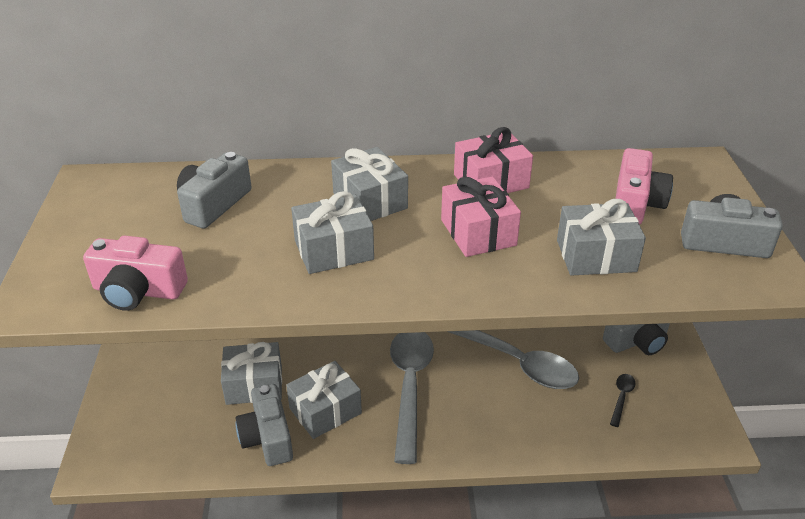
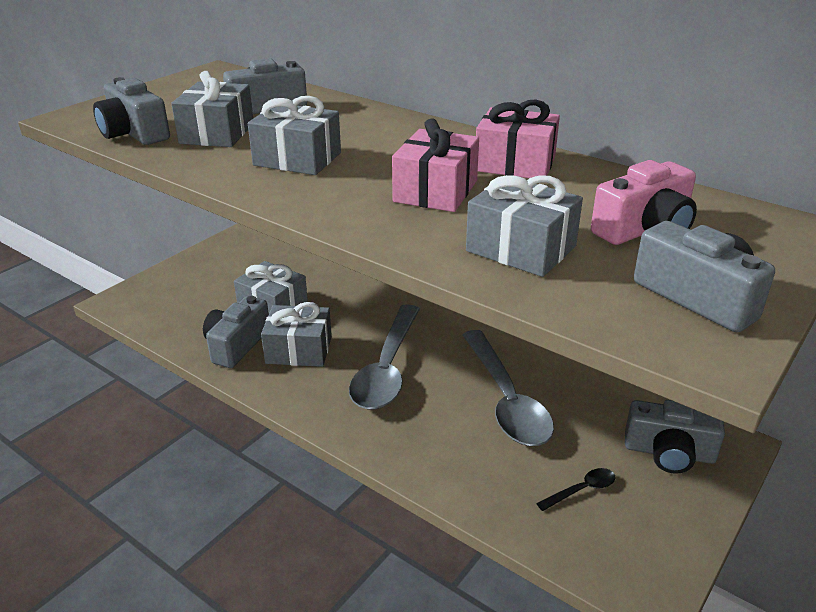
camera: 40 degrees right, 5 degrees down
(138, 291) = (134, 133): pink camera -> grey camera
(370, 201) = (382, 141): grey gift -> grey gift (217, 133)
(410, 386) = (387, 369): grey spoon -> grey spoon turned 150 degrees clockwise

